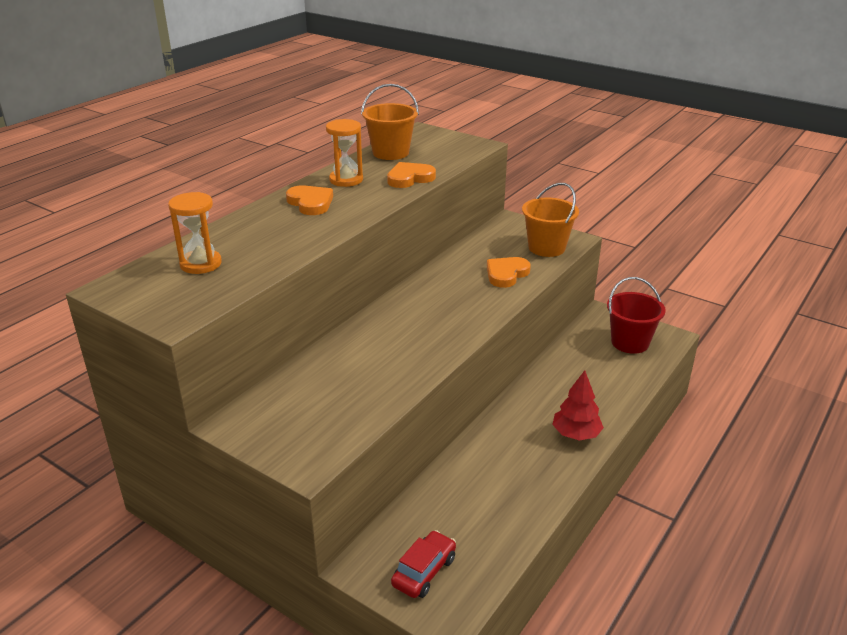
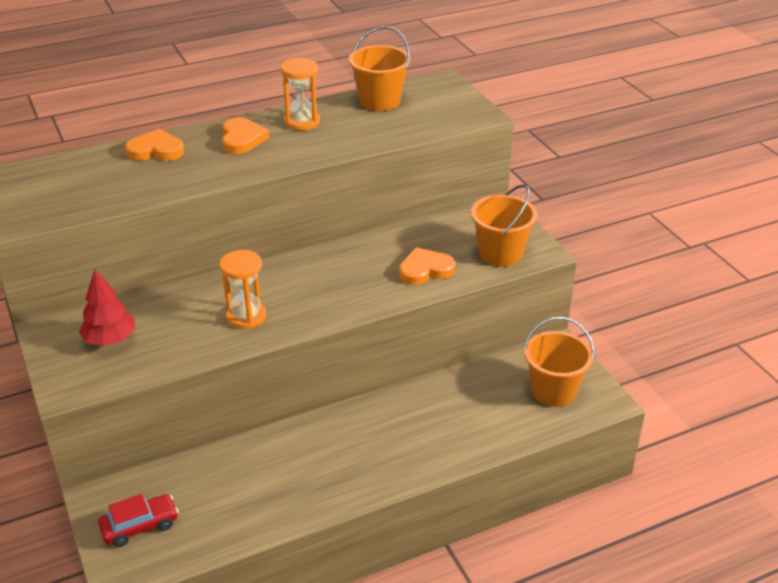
camera: 30 degrees right, 5 degrees up
(201, 264) = (89, 175): orange hourglass -> orange hourglass (246, 316)
(410, 178) = (362, 137): orange heart -> orange heart (156, 150)
(576, 434) = (394, 463): red tree -> red tree (110, 340)
(630, 342) = (553, 391): red bucket -> orange bucket

